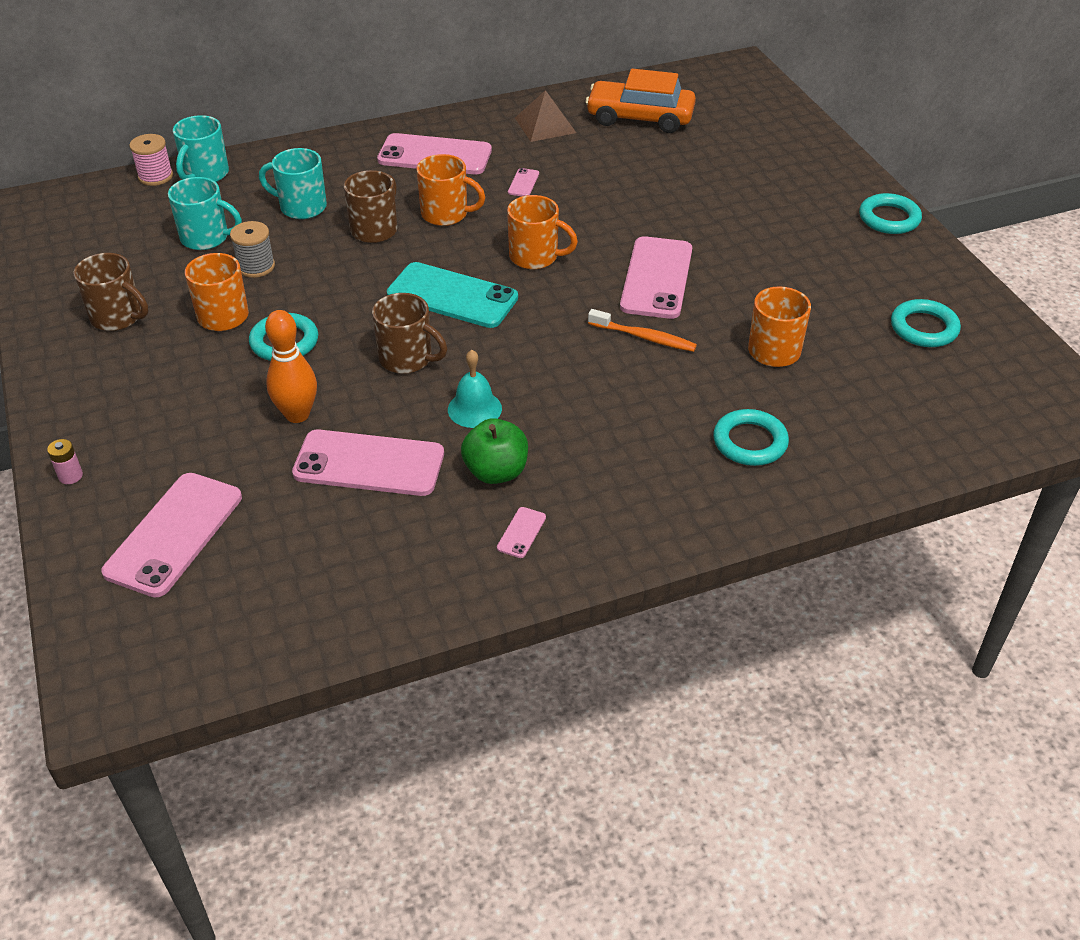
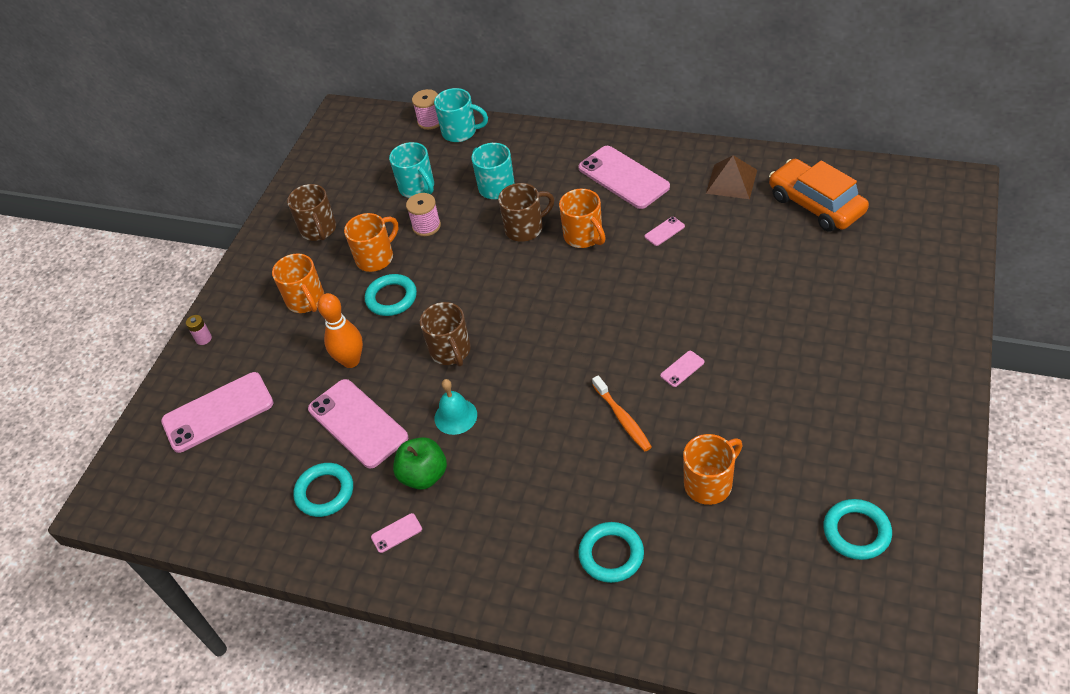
camera: 45 degrees right, 5 degrees up
(205, 174) = (460, 132): turquoise mug -> turquoise mug turned 135 degrees counterclockwise
(256, 266) = (426, 226): grey spool -> pink spool
(452, 296) = (524, 312): turquoise phone -> none
(535, 257) = (611, 305): orange mug -> orange mug (306, 301)
(656, 278) = (682, 369): pink phone -> pink phone, size x0.41
(889, 218) = (938, 406): turquoise ring -> turquoise ring (325, 492)

